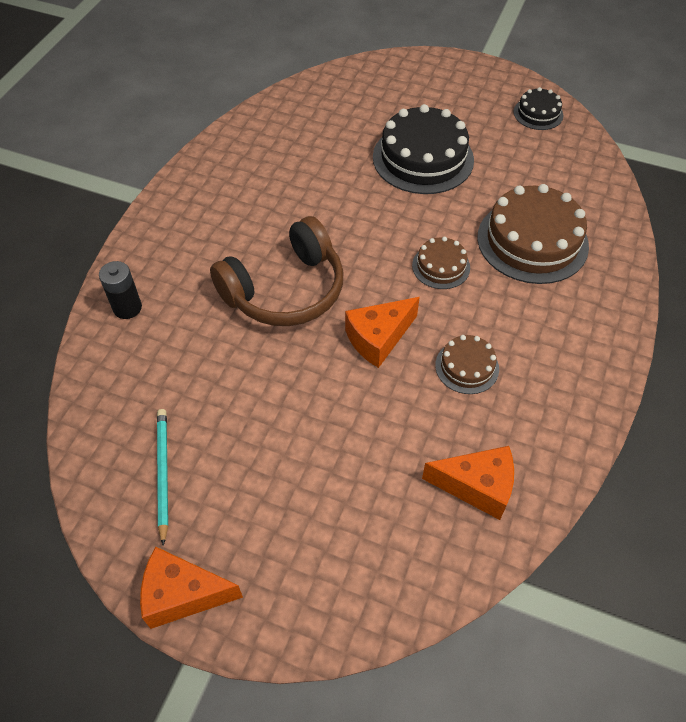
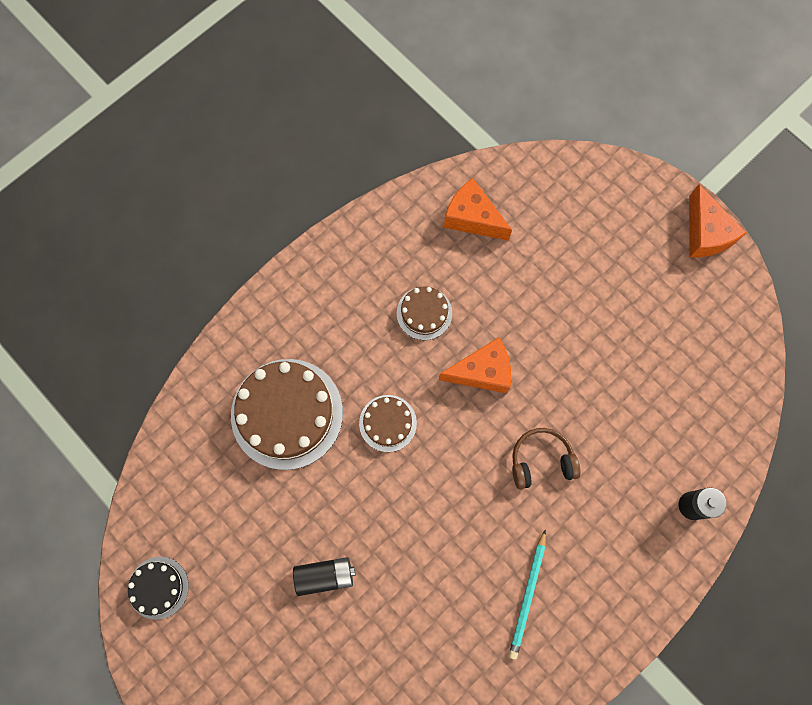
camera: 155 degrees left, 20 degrees up
(163, 473) = (698, 327): turquoise pencil -> turquoise pencil (528, 595)
(183, 594) = (705, 233): orange cheese -> orange cheese turned 45 degrees clockwise
(285, 290) = (541, 461): brown headphones -> brown headphones, size x0.54
(423, 158) = (325, 575): black cake -> black battery

